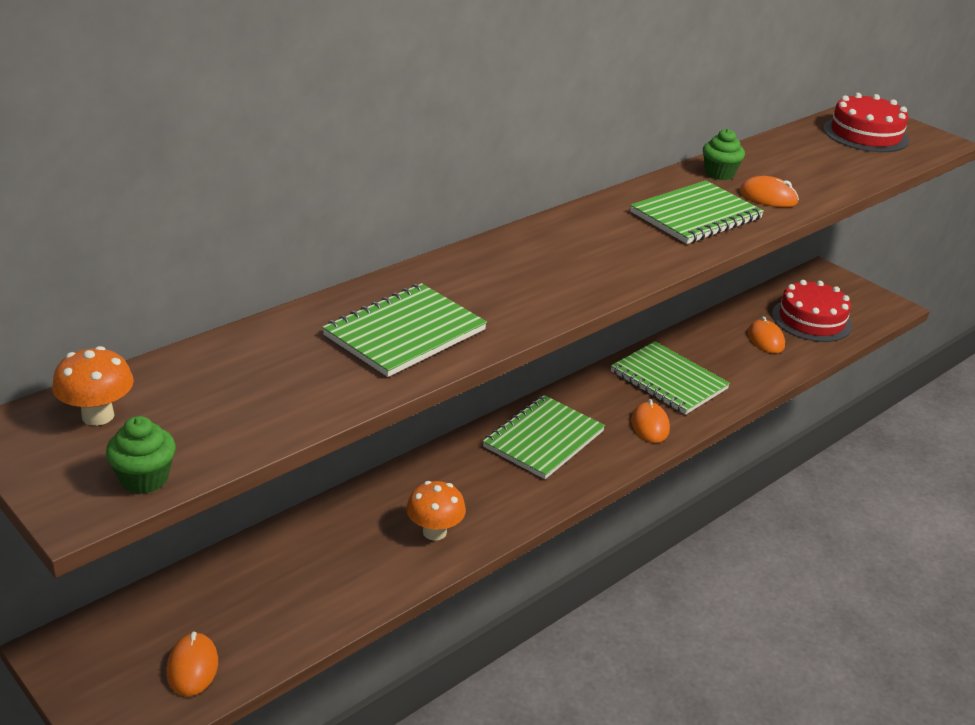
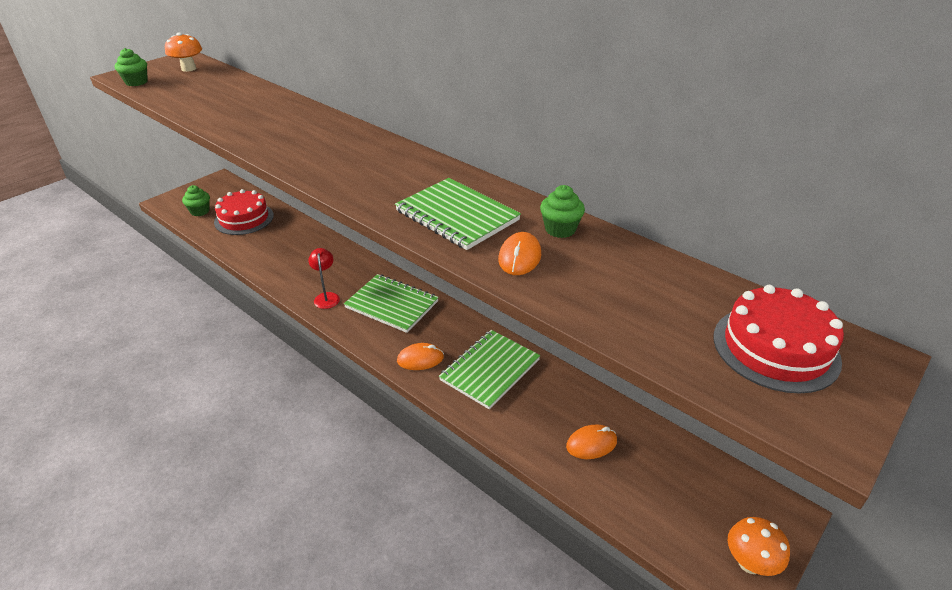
camera: 85 degrees right, 5 degrees up
(192, 667) = (200, 211): orange mouse -> green cupcake
(405, 333) = (256, 120): green notebook -> none
(434, 532) = (292, 268): orange mushroom -> orange mushroom (749, 562)
(517, 496) = (327, 297): none -> red lamp
(811, 320) = (656, 490): red cake -> red cake (244, 219)

